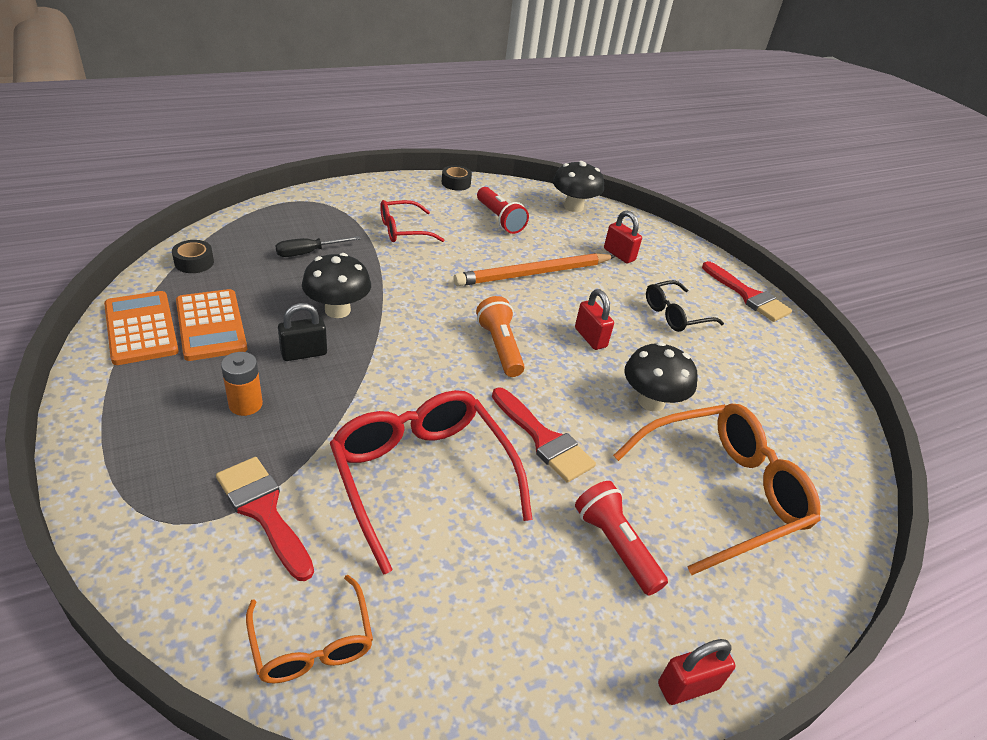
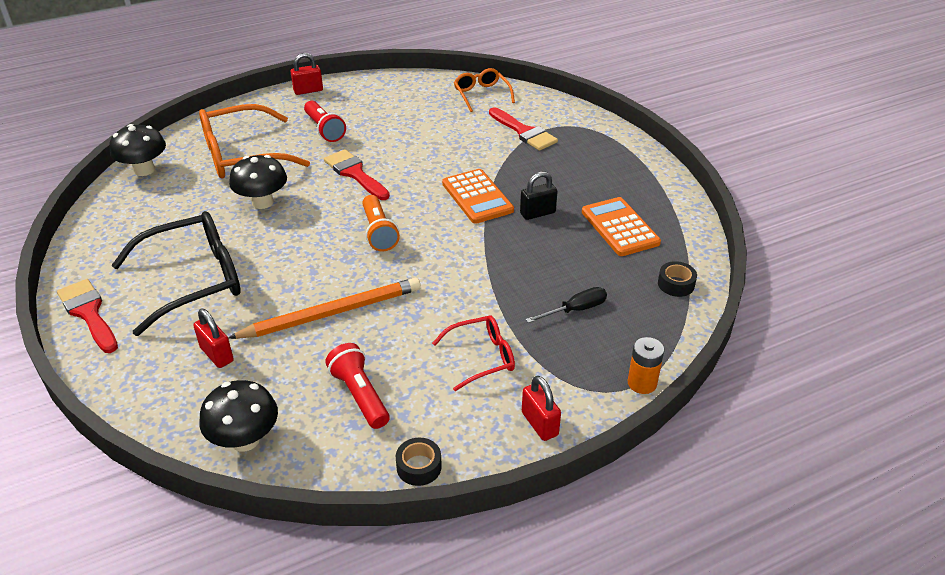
camera: 175 degrees left, 0 degrees up
(141, 328) = (670, 220): orange calculator -> orange calculator (477, 197)
(245, 404) = (562, 178): orange battery -> orange battery (642, 383)
(337, 310) = (524, 251): black mushroom -> black mushroom (144, 170)
(423, 478) = (436, 150): red glasses -> none
(590, 337) = (293, 248): red padlock -> red padlock (539, 424)
(676, 314) = (192, 281): black glasses -> black glasses, size x1.82

